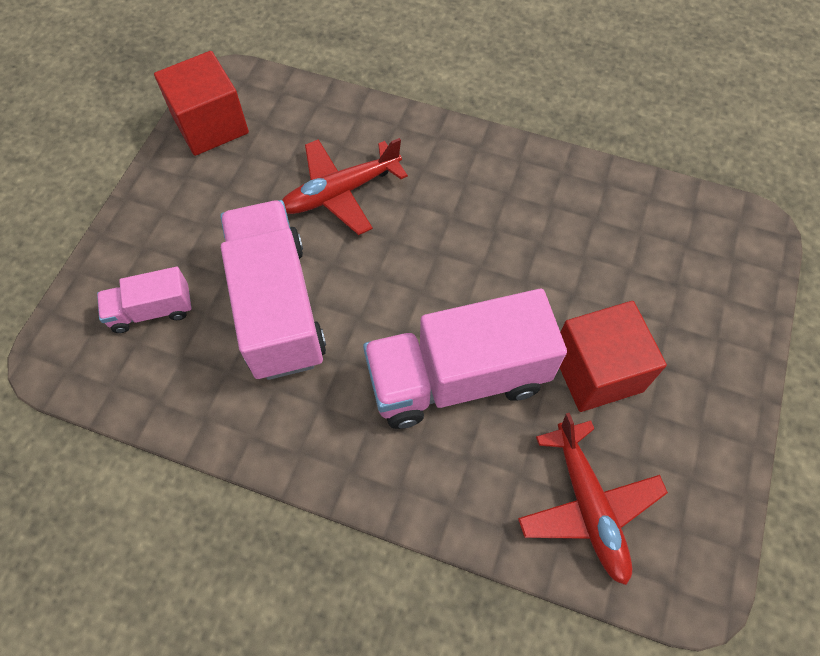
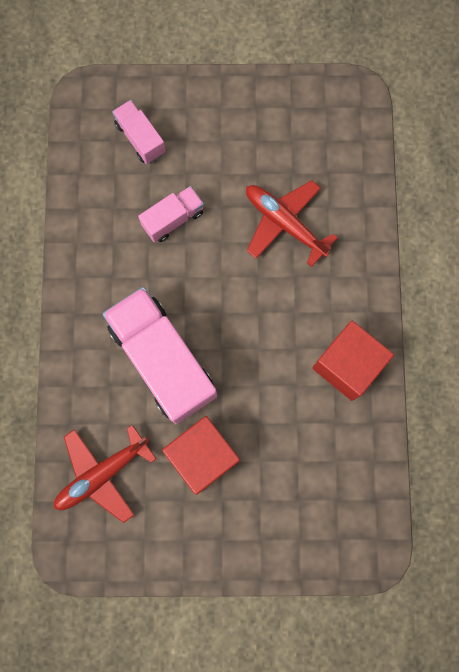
camera: 70 degrees right, 15 degrees up
(210, 125) = (309, 102): red cube -> red cube (347, 365)
(277, 307) = (173, 219): pink truck -> pink truck, size x0.50

